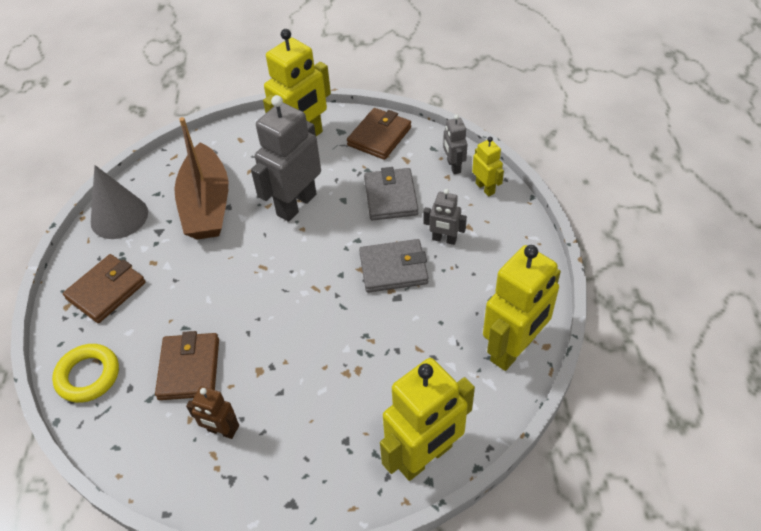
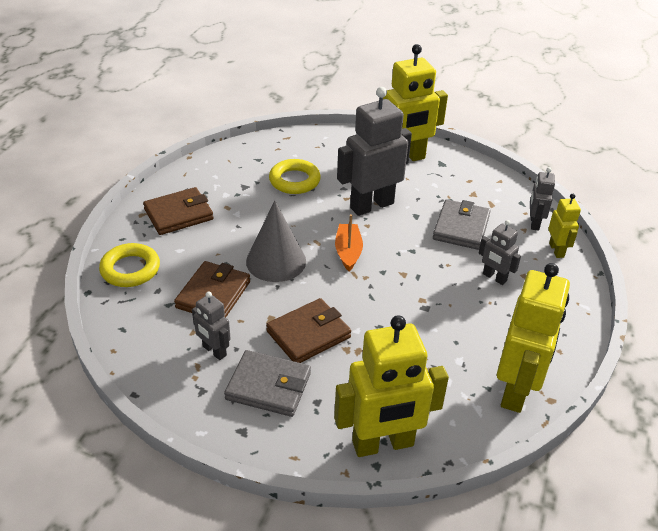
camera: 20 degrees right, 10 degrees down
(119, 217) = (218, 166): grey cone -> grey cone (276, 261)
(207, 205) = (294, 180): brown boat -> yellow ring
(221, 431) = (214, 351): brown robot -> grey robot
(298, 266) = (348, 252): none -> orange boat
(379, 136) = (475, 178): brown wallet -> brown wallet (308, 334)
(393, 268) = (433, 284): grey wallet -> grey wallet (268, 386)
(513, 349) = (516, 390): yellow robot -> yellow robot turned 45 degrees counterclockwise

